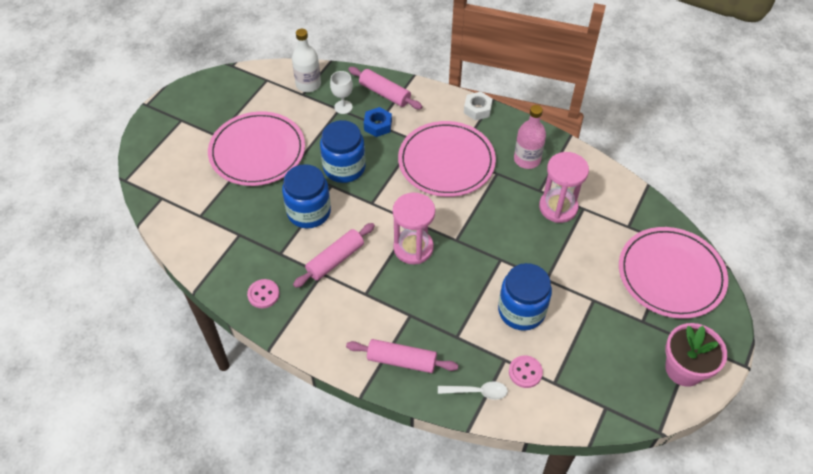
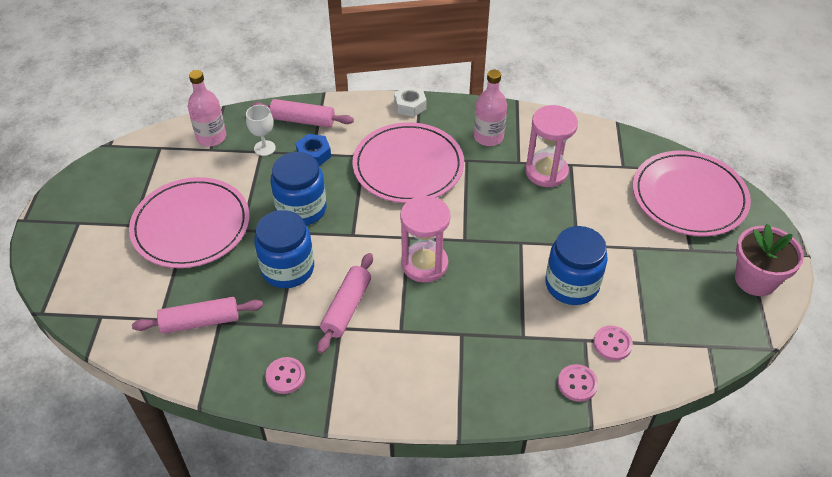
camera: 25 degrees left, 5 degrees down
(308, 84) = (211, 137): white bottle -> pink bottle
(401, 360) = (480, 385): pink rolling pin -> pink rolling pin (200, 322)
(477, 392) = (577, 384): white spoon -> pink button

